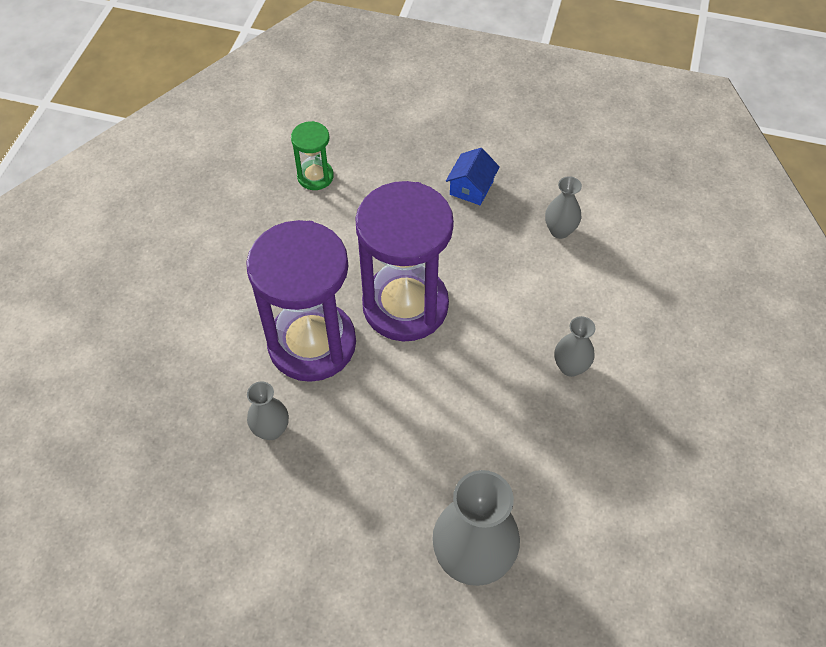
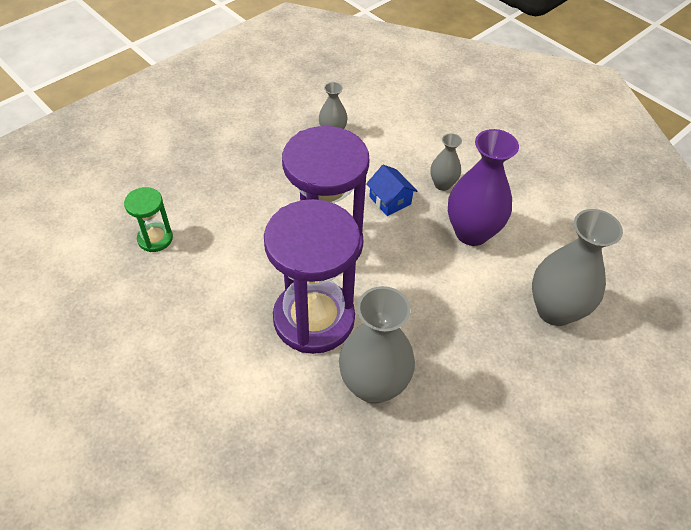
camera: 60 degrees left, 5 degrees down
(271, 430) = (373, 385): grey vase -> grey vase, size x1.90
(471, 188) = (255, 156): blue house -> blue house (390, 200)
(522, 427) = (472, 232): none -> purple vase

